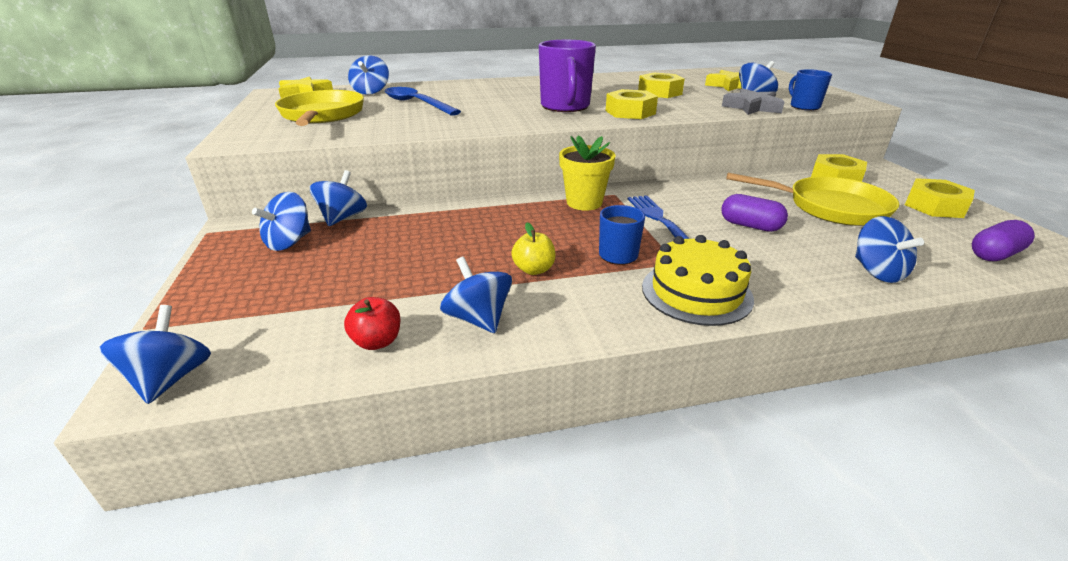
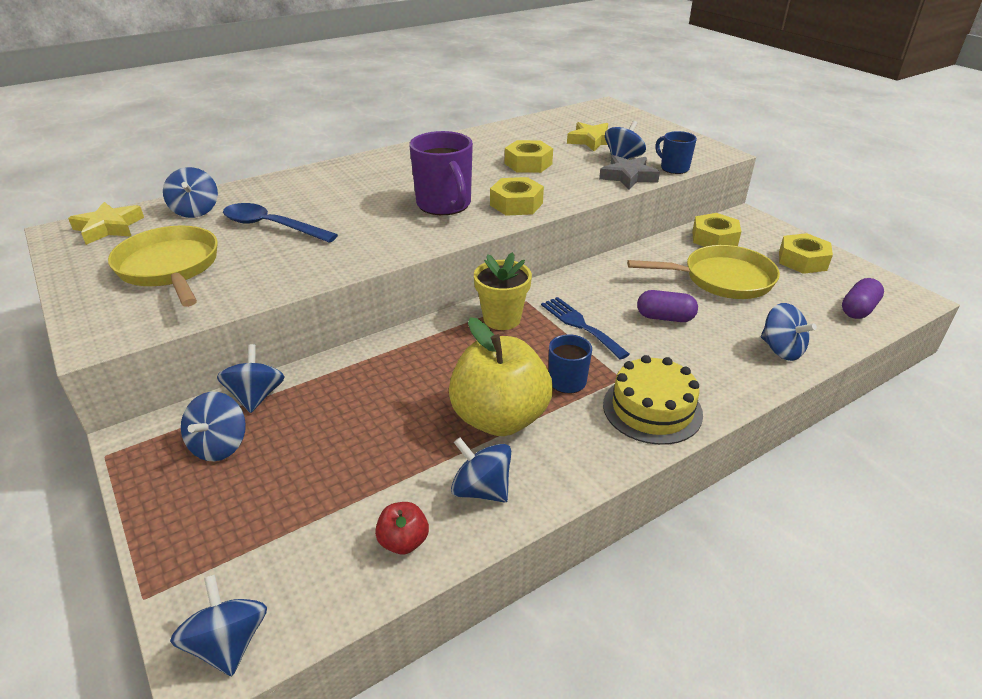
camera: 20 degrees left, 5 degrees up
(534, 270) = (499, 418): yellow apple -> yellow apple, size x2.30

